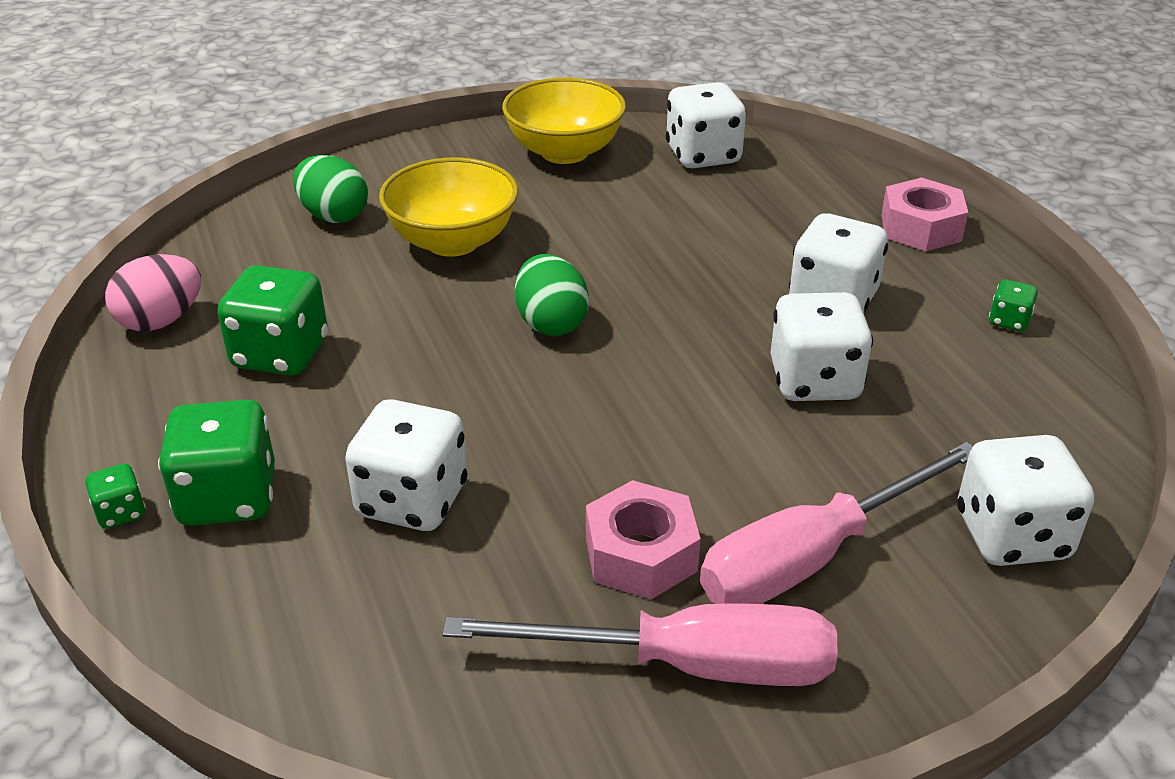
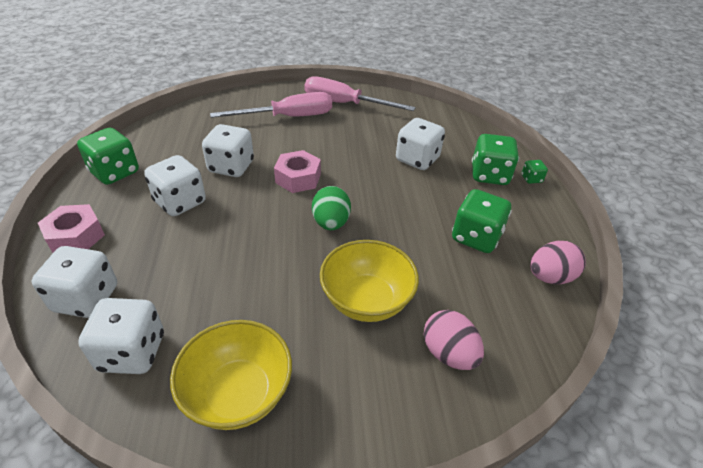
camera: 165 degrees left, 5 degrees up
(333, 216) = (448, 353): green egg -> pink egg
(640, 554) = (342, 128): pink nut -> pink nut (298, 178)
(1009, 321) = (115, 172): green dice -> green dice, size x2.08
(1012, 536) = (221, 109): white dice -> white dice (86, 299)

